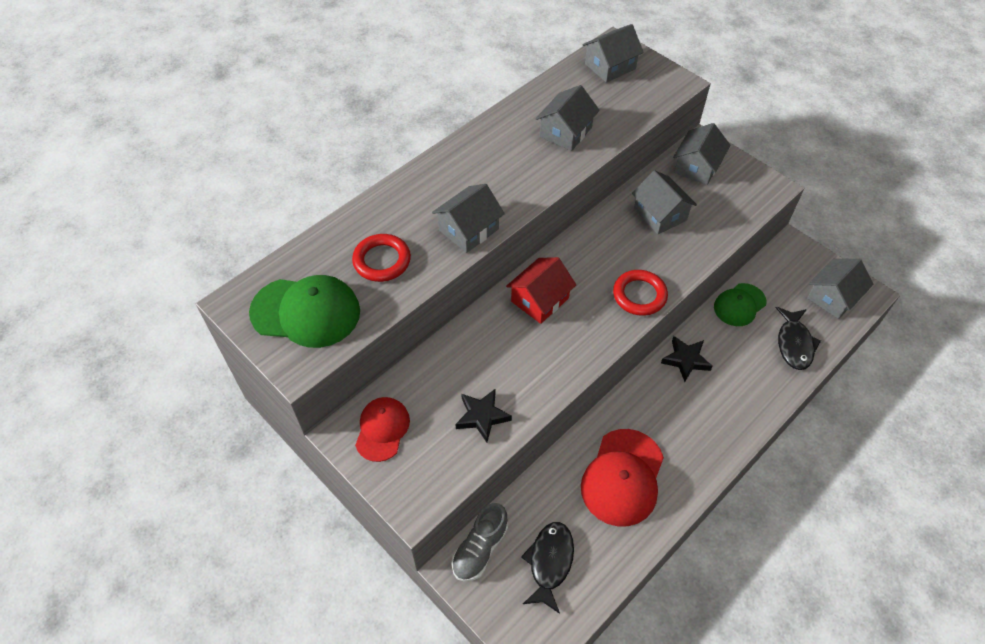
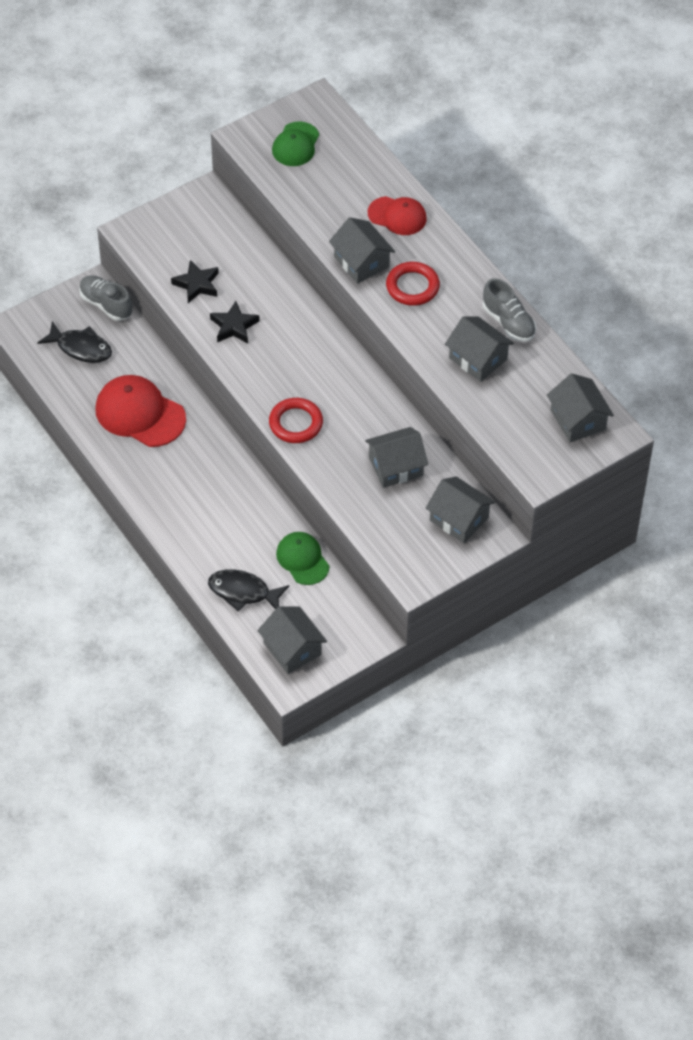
camera: 100 degrees right, 0 degrees up
(306, 312) = (295, 144): green cap -> green cap, size x0.63
(382, 261) = (339, 197): red ring -> red ring (412, 286)
(382, 429) = (203, 218): red cap -> red cap (397, 216)
(517, 117) = (508, 322): none -> grey shoe
(540, 300) = (309, 345): red house -> none
(686, 360) = (247, 493): black star -> black star (234, 326)

